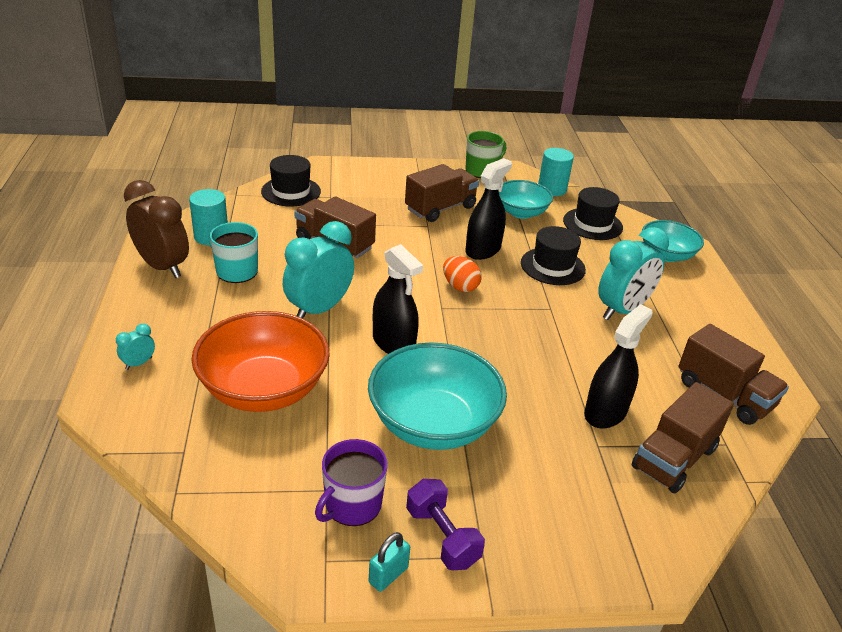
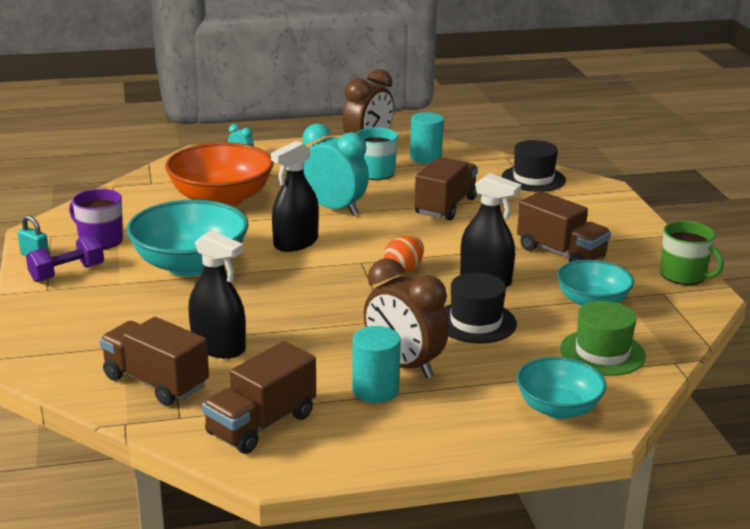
camera: 85 degrees right, 10 degrees down
(552, 189) = (678, 324): turquoise cylinder -> turquoise cylinder (375, 390)
(592, 224) = (602, 353): black hat -> green hat
(622, 310) = (404, 365): turquoise clock -> brown clock

